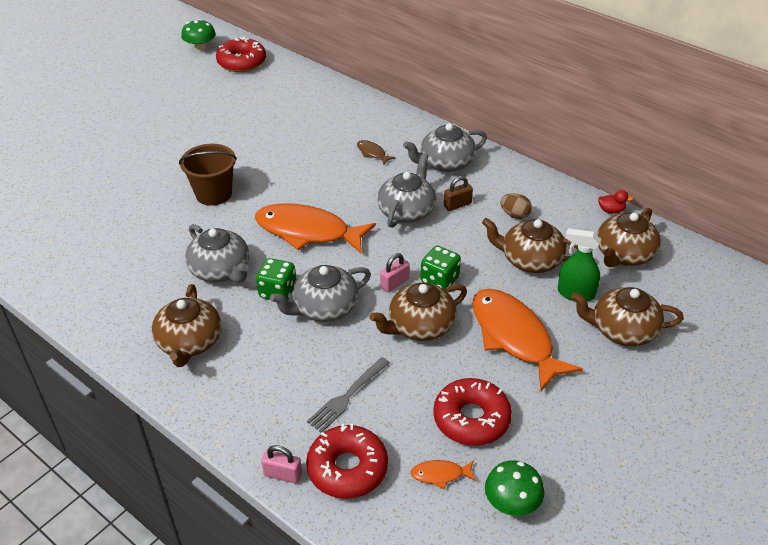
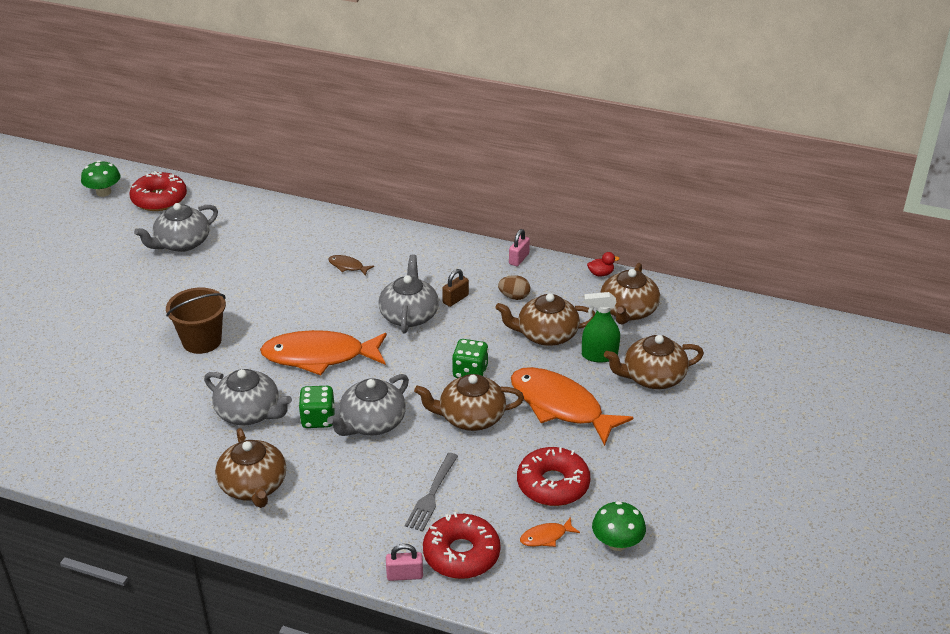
camera: 20 degrees left, 5 degrees down
(394, 283) = (429, 385): pink padlock -> pink padlock (519, 259)
(420, 326) = (471, 417): brown teapot -> brown teapot turned 45 degrees clockwise
(445, 163) = (426, 261): grey teapot -> grey teapot (182, 243)

